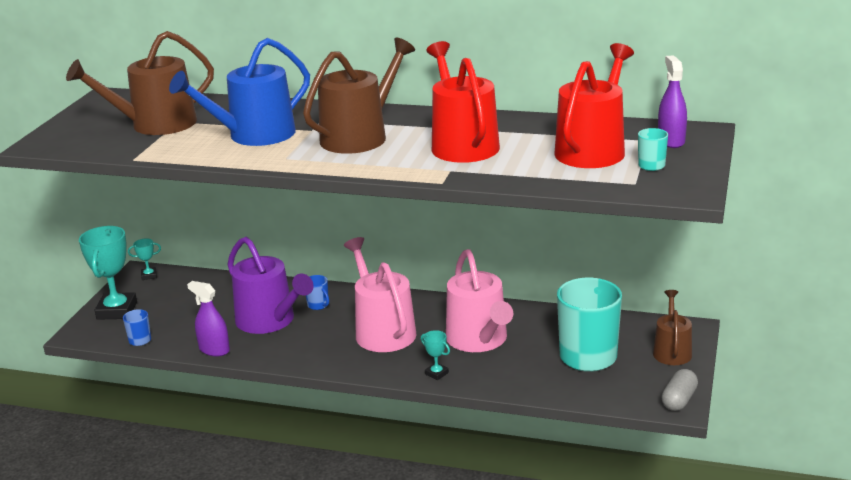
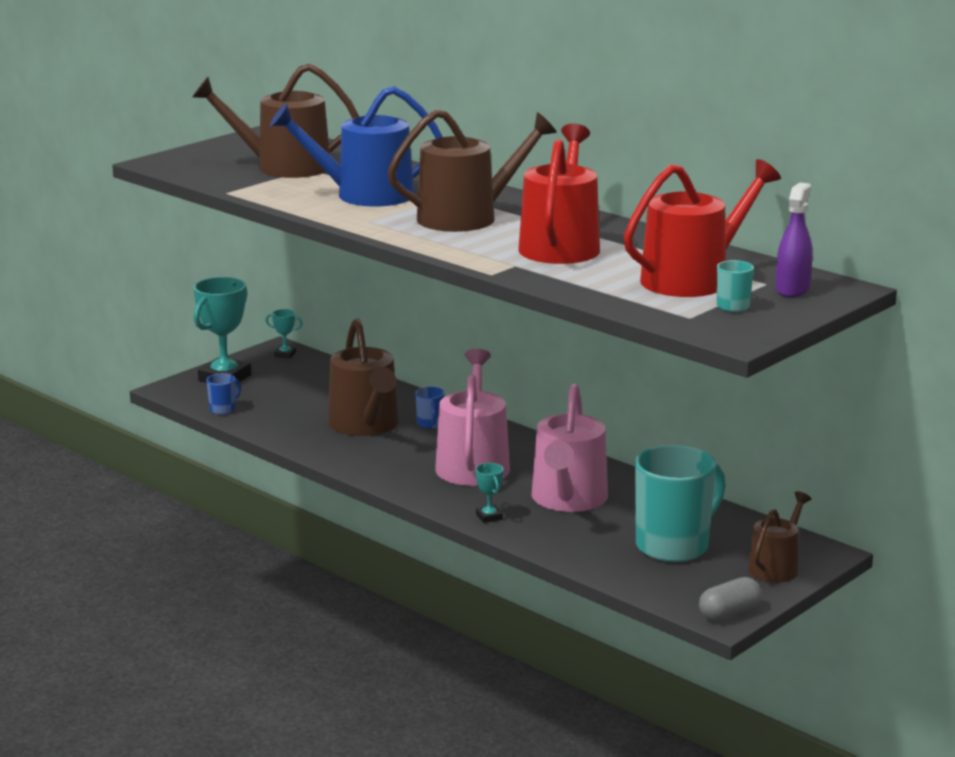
camera: 25 degrees right, 5 degrees down
(214, 350) = (285, 436): purple spray bottle -> none
(269, 321) = (366, 425): purple watering can -> brown watering can

